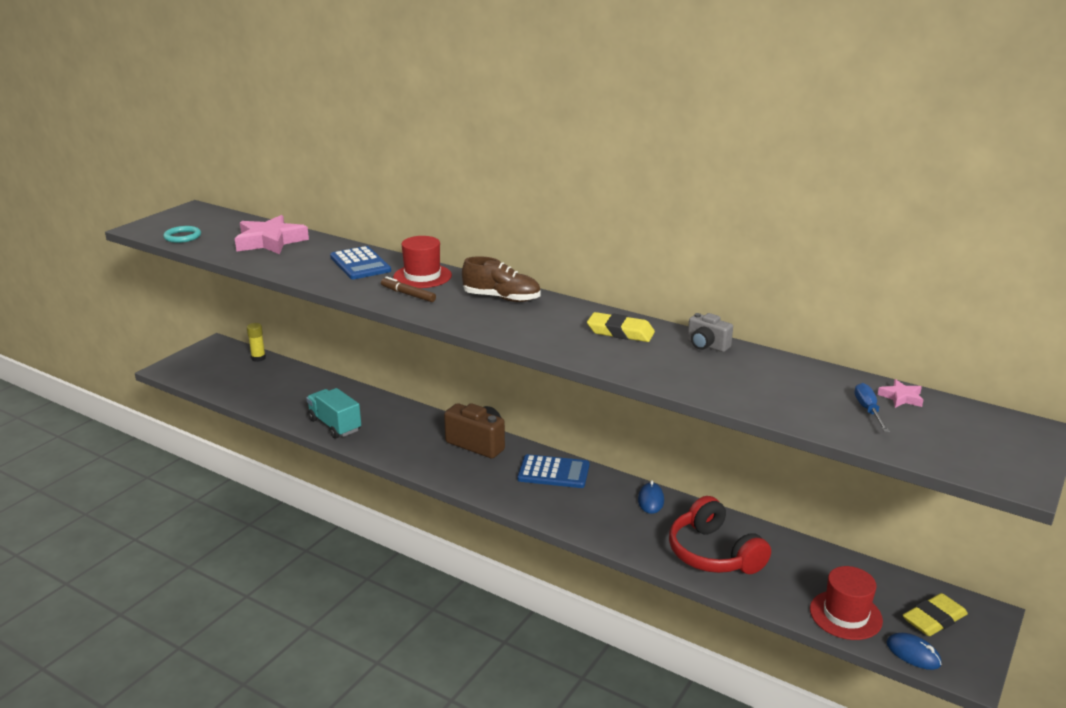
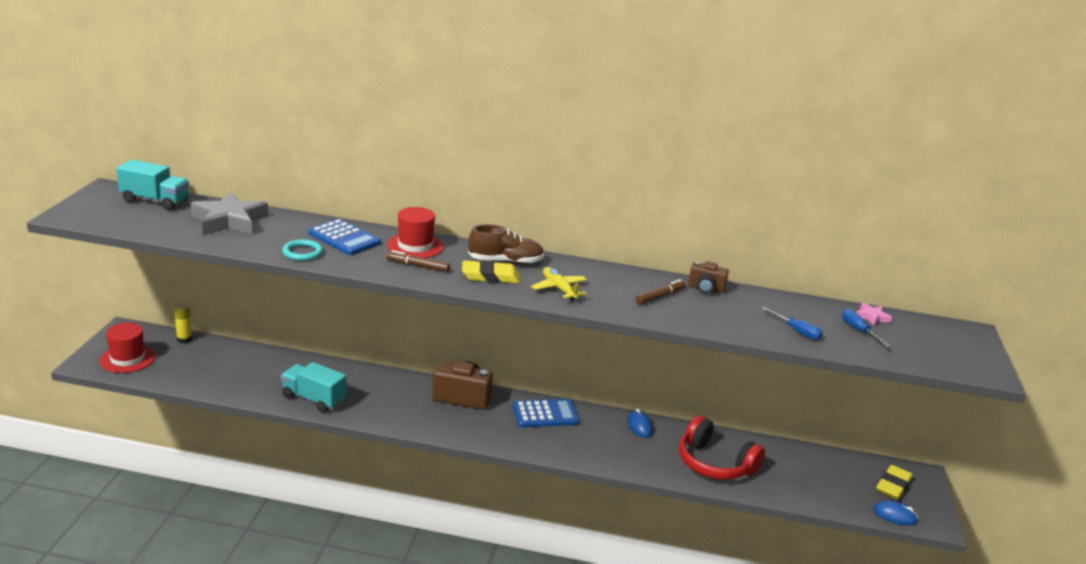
camera: 25 degrees left, 0 degrees up
(182, 237) = (127, 222): turquoise ring -> turquoise ring (302, 253)
(222, 221) = (155, 201): none -> turquoise truck
(270, 241) = (229, 220): pink star -> grey star
(535, 329) = (559, 289): none -> yellow plane
(620, 332) = (630, 284): yellow eraser -> yellow eraser (490, 276)
(644, 347) = (660, 296): none -> brown marker
(707, 345) = (705, 289): grey camera -> brown camera
(783, 401) = (797, 331): none -> blue screwdriver
(845, 615) = (835, 495): red hat -> red hat (127, 358)

